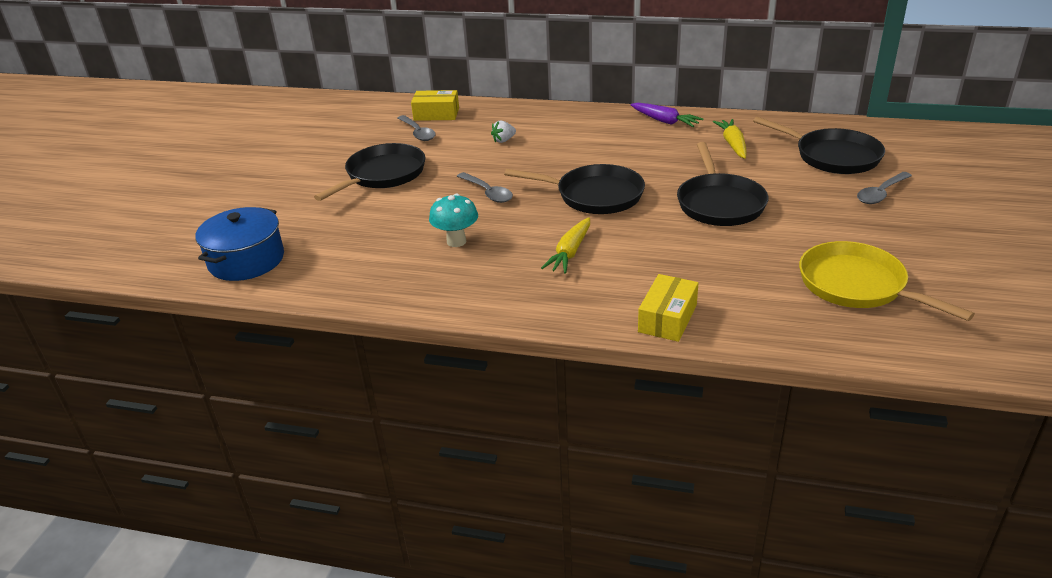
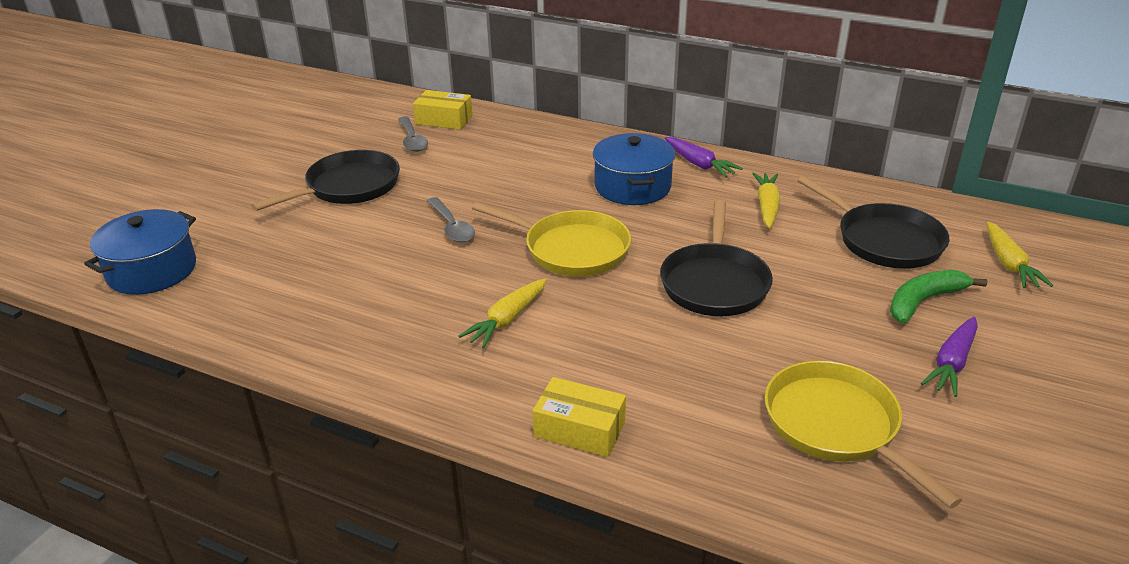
camera: 10 degrees right, 0 degrees up
(456, 241) = (386, 284): turquoise mushroom -> none
(504, 140) = (502, 163): white strawberry -> none
(594, 195) = (571, 249): black pan -> yellow pan
(620, 144) = (632, 186): none -> blue pot
(667, 318) = (579, 429): yellow box -> yellow box turned 75 degrees clockwise
(881, 193) = (923, 301): grey spoon -> green banana
(920, 232) = (951, 363): none -> purple carrot
(930, 160) = (1009, 264): none -> yellow carrot

